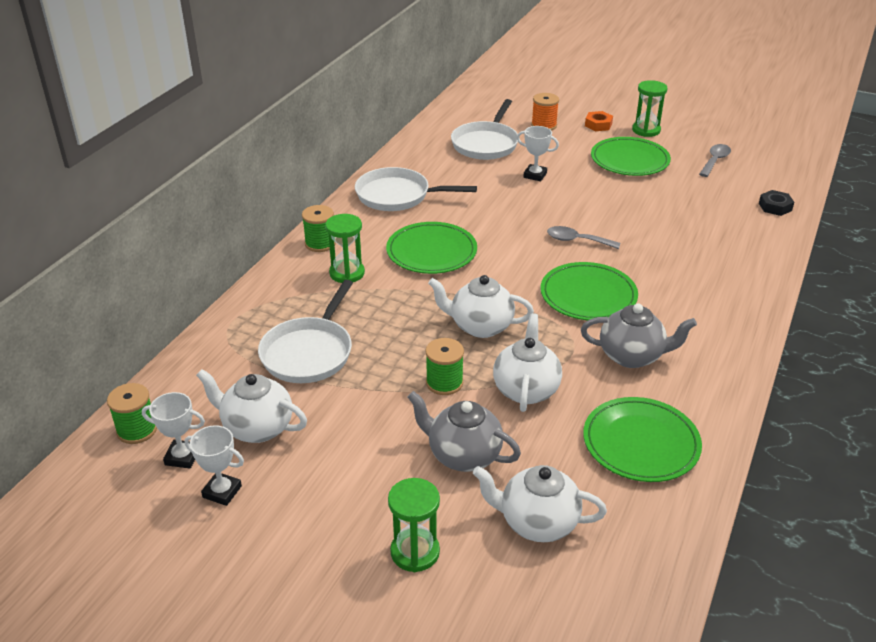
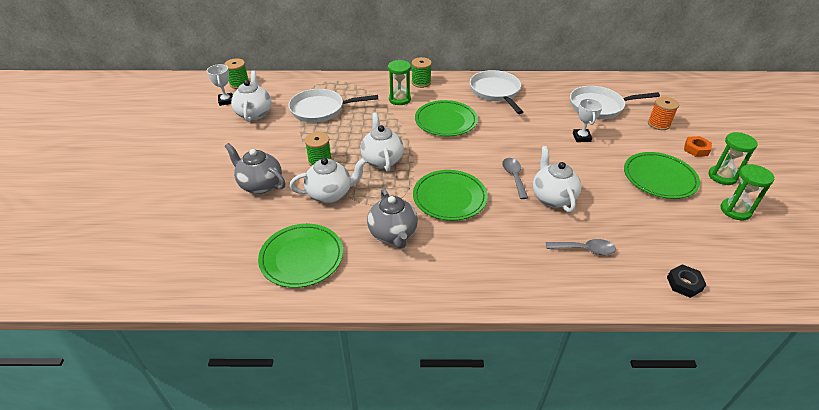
camera: 65 degrees right, 5 degrees up
(222, 492) = (206, 119): white trophy -> none
(415, 552) = (180, 188): green hourglass -> green hourglass (735, 210)
(463, 455) = (260, 185): grey teapot -> grey teapot turned 60 degrees counterclockwise
(537, 523) = (214, 227): white teapot -> white teapot (552, 197)
(715, 161) = (722, 228): grey spoon -> grey spoon (585, 249)

